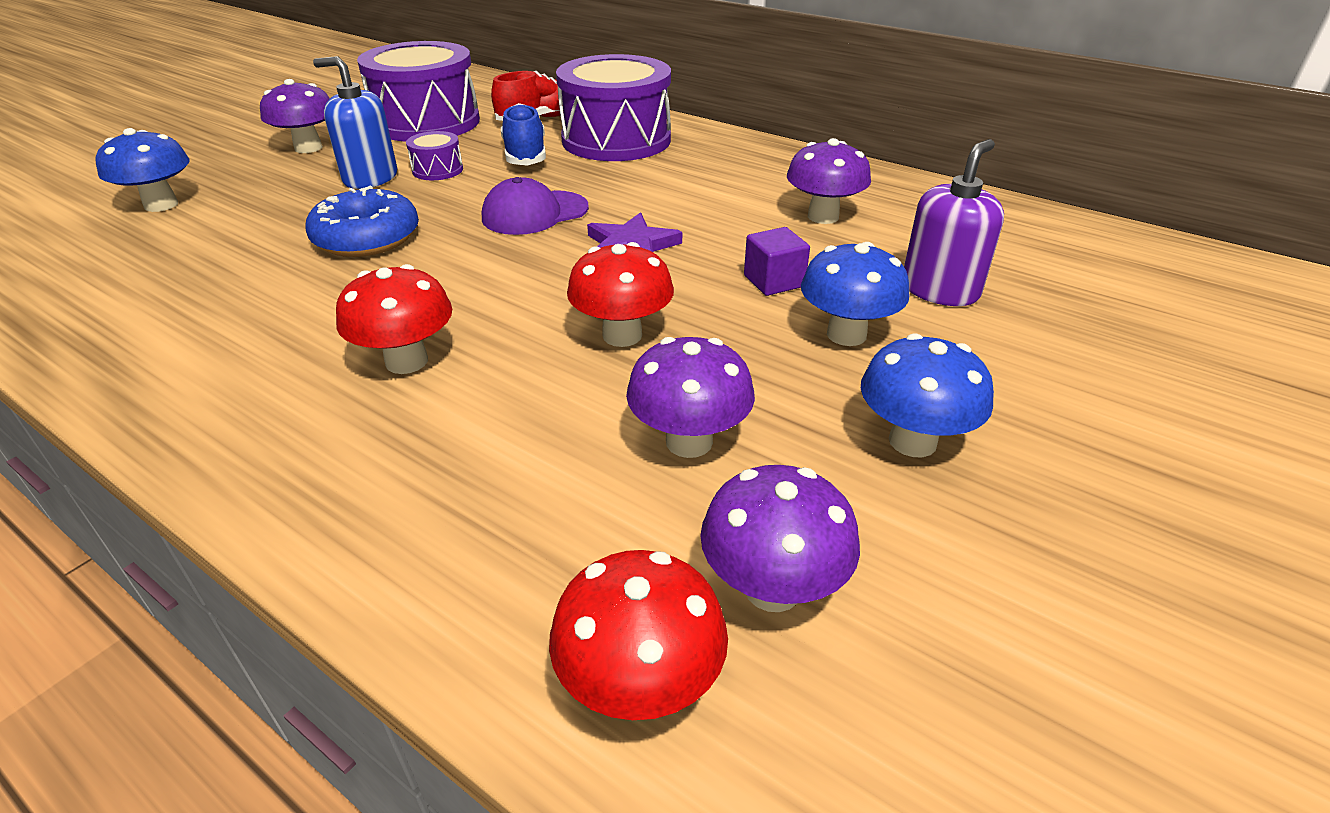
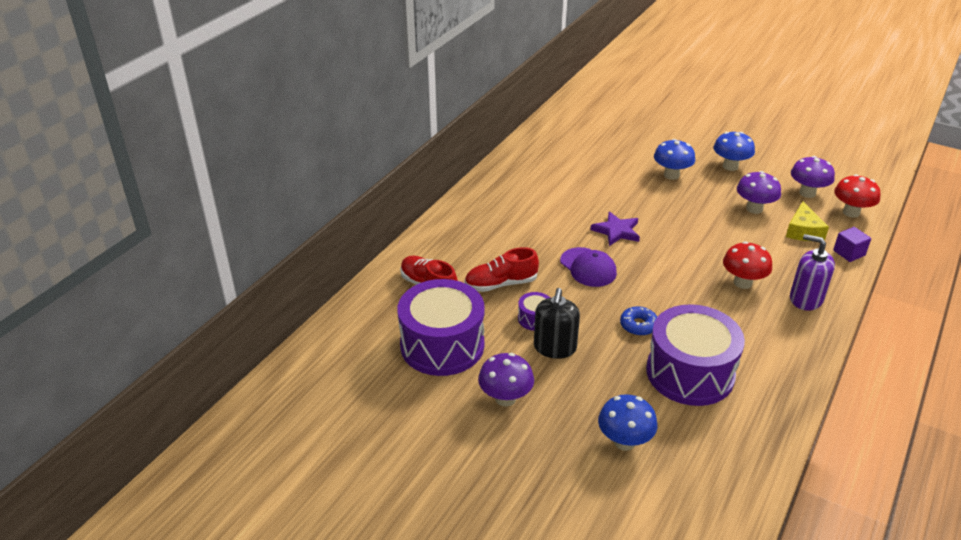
camera: 95 degrees left, 0 degrees up
(367, 238) = (638, 325): blue donut -> blue donut, size x0.61
(370, 178) = (555, 347): blue soap dispenser -> black soap dispenser
(525, 155) = (501, 284): blue shoe -> red shoe
(564, 515) = (803, 231): none -> yellow cheese
(616, 140) = (469, 248): purple drum -> purple drum (690, 373)
(622, 335) = (696, 227): red mushroom -> none
(774, 281) = (636, 191): purple cube -> purple cube (849, 253)
(823, 216) = (565, 176): purple mushroom -> none
(940, 290) = (627, 152): purple soap dispenser -> purple soap dispenser (806, 299)

